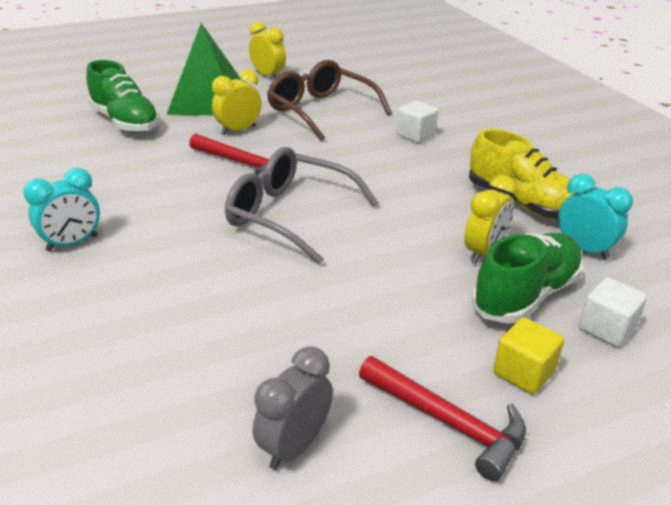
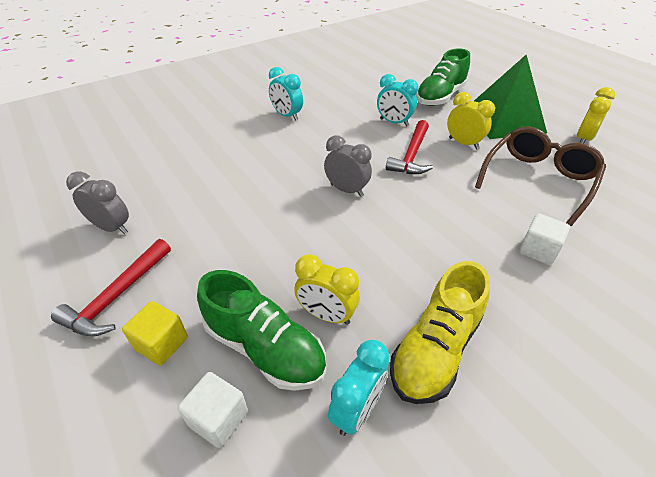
camera: 80 degrees right, 10 degrees up
(163, 162) = (394, 122): none -> turquoise clock
(291, 215) = (346, 190): grey glasses -> grey clock

